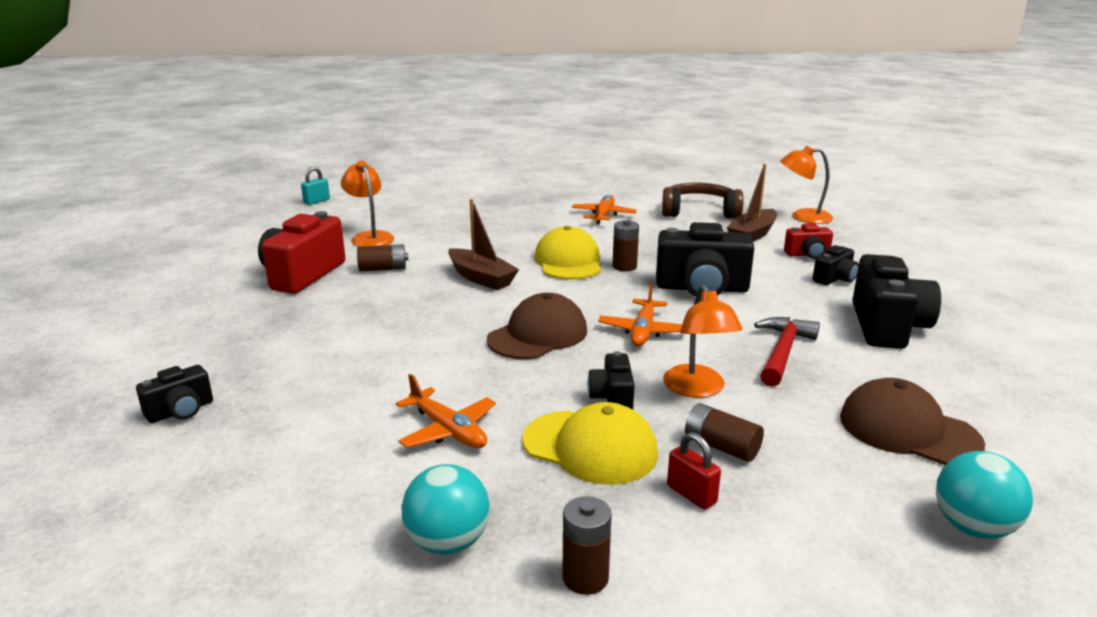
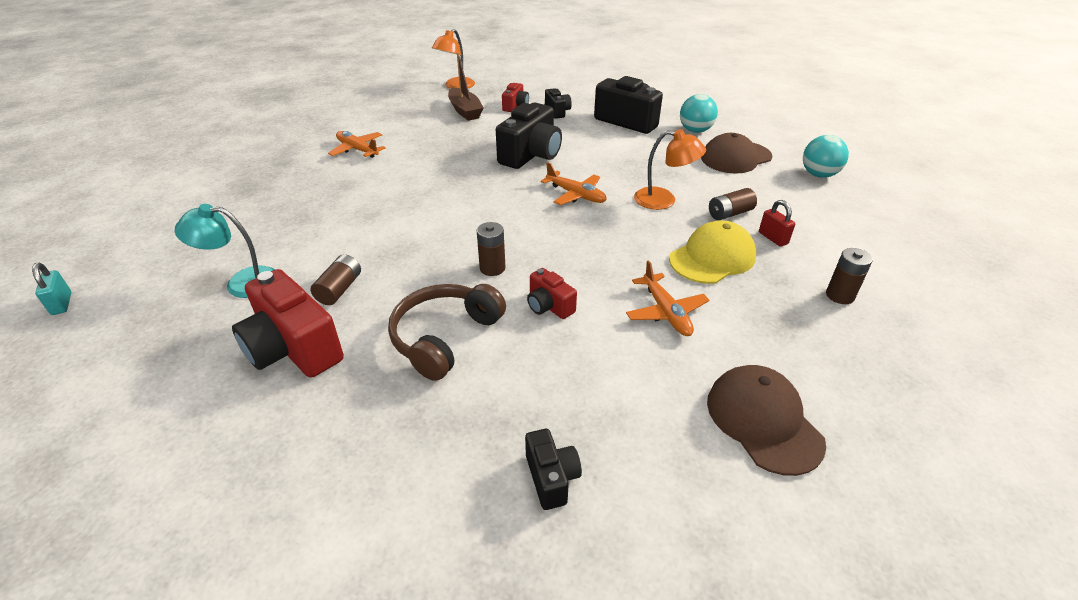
camera: 65 degrees left, 15 degrees up
(370, 237) = (242, 282): orange lamp -> turquoise lamp
(416, 360) = (549, 306): none -> red camera
(448, 430) = (666, 312): orange plane -> orange plane turned 90 degrees clockwise
(448, 542) = (798, 340): turquoise ball -> turquoise ball (695, 130)
(481, 278) = (421, 238): brown boat -> none
(538, 335) = (549, 238): brown cap -> brown cap (763, 421)
(568, 261) = (432, 190): yellow cap -> none
(612, 398) = (658, 233): black camera -> none
(624, 266) = (467, 171): brown battery -> brown battery (492, 268)
(691, 494) = (773, 238): red padlock -> red padlock turned 75 degrees clockwise
(699, 212) = (402, 113): brown headphones -> brown headphones (445, 337)
(782, 352) = (636, 159): red hammer -> none

